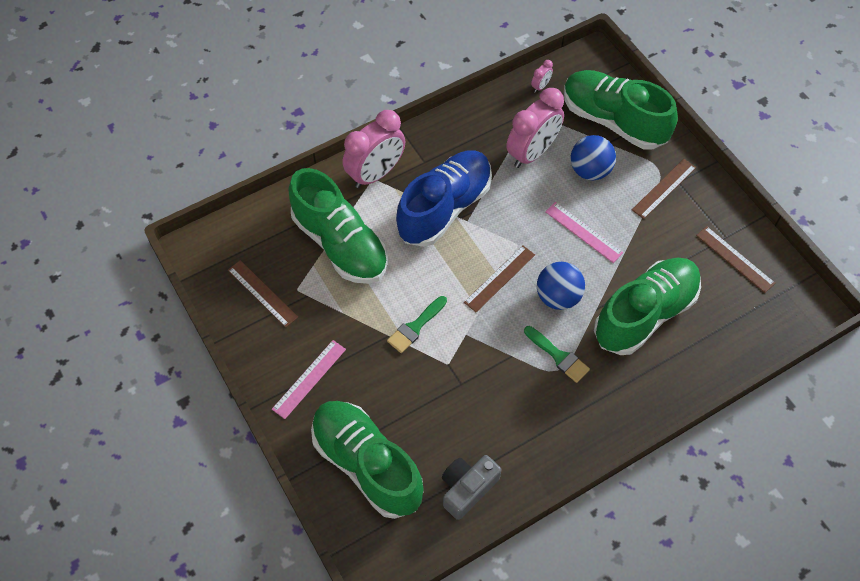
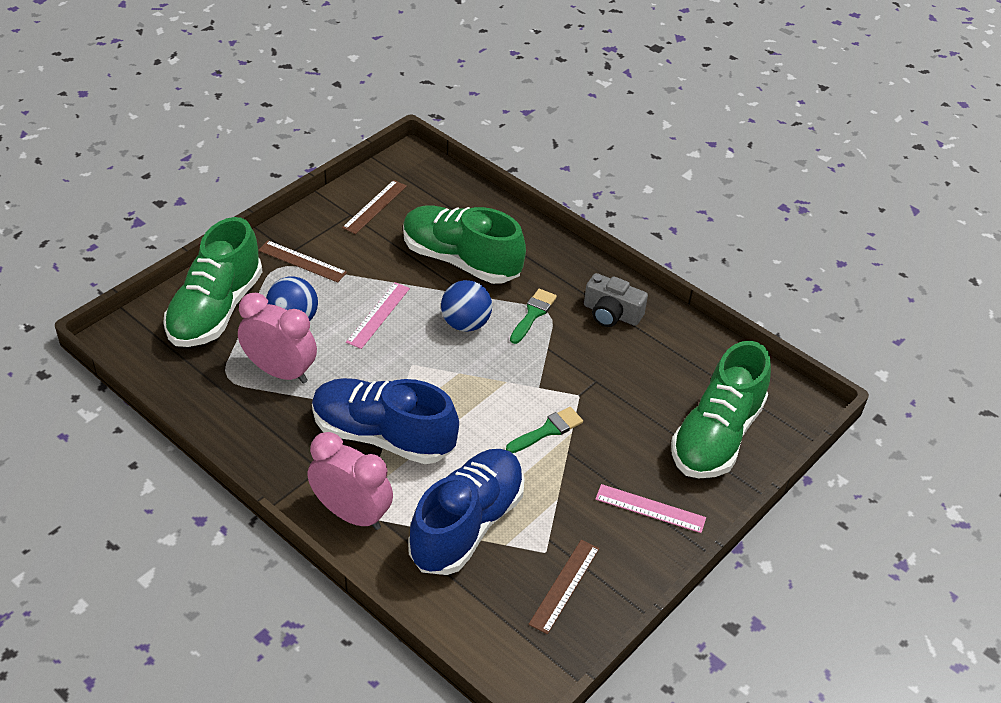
camera: 110 degrees left, 15 degrees down
(340, 244) = (467, 525): green shoe -> blue shoe
(415, 327) = (548, 430): green brush -> green brush turned 60 degrees counterclockwise
(467, 488) = (699, 357): grey camera -> grey camera (611, 313)
(499, 278) = (460, 372): brown ruler -> none
(540, 86) = (173, 379): pink clock -> none

